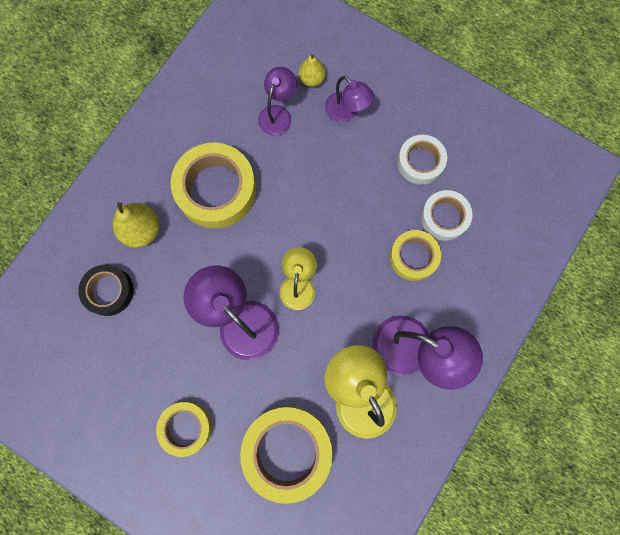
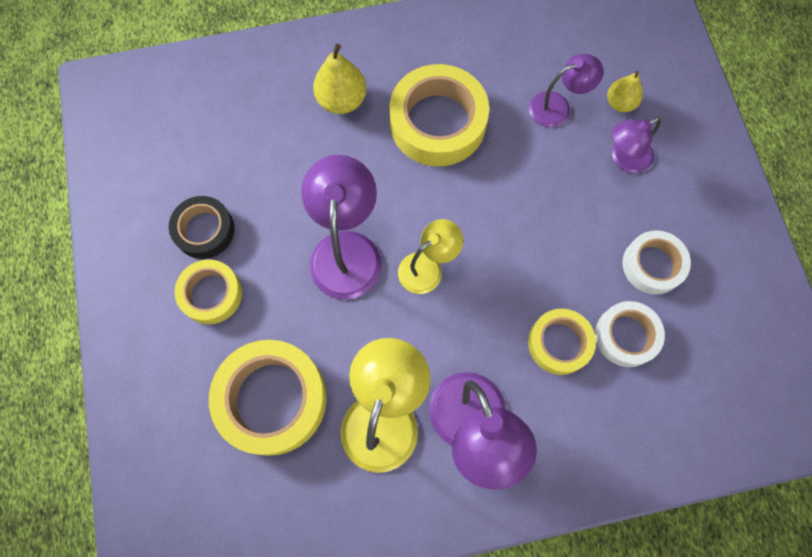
camera: 45 degrees right, 5 degrees down
(109, 291) = (265, 125): black tape -> black tape (204, 230)
(346, 112) = (624, 159): purple lamp -> purple lamp turned 60 degrees clockwise

